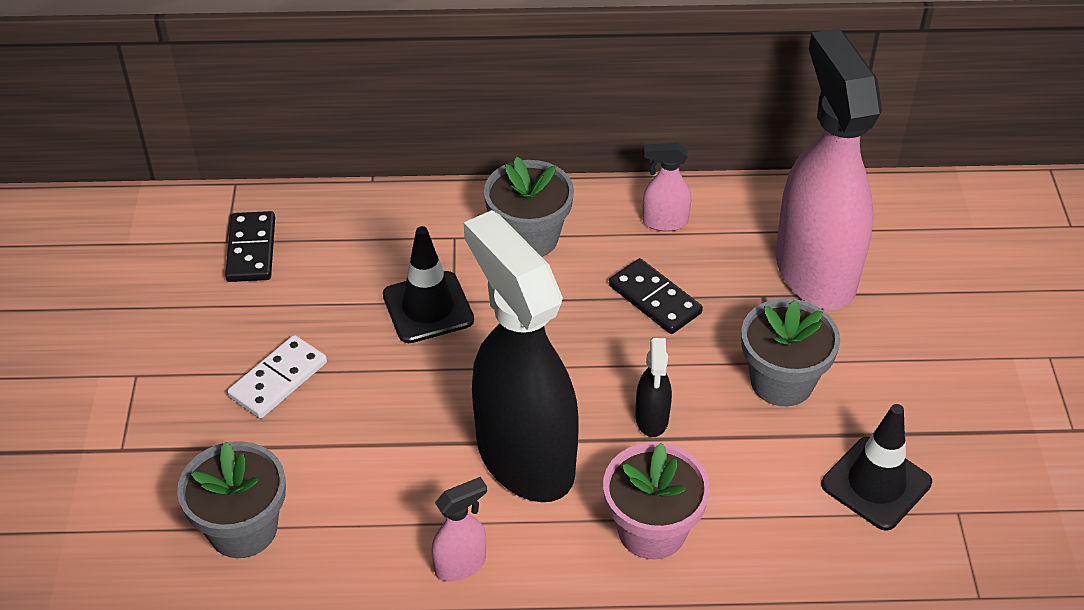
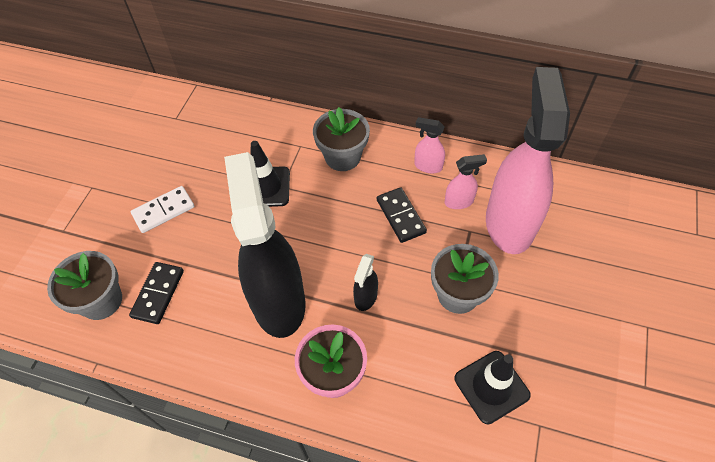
camera: 20 degrees right, 10 degrees up
(251, 250) = (186, 126): black domino -> black domino (158, 294)
(461, 564) = (210, 363): pink spray bottle -> pink spray bottle (459, 201)

